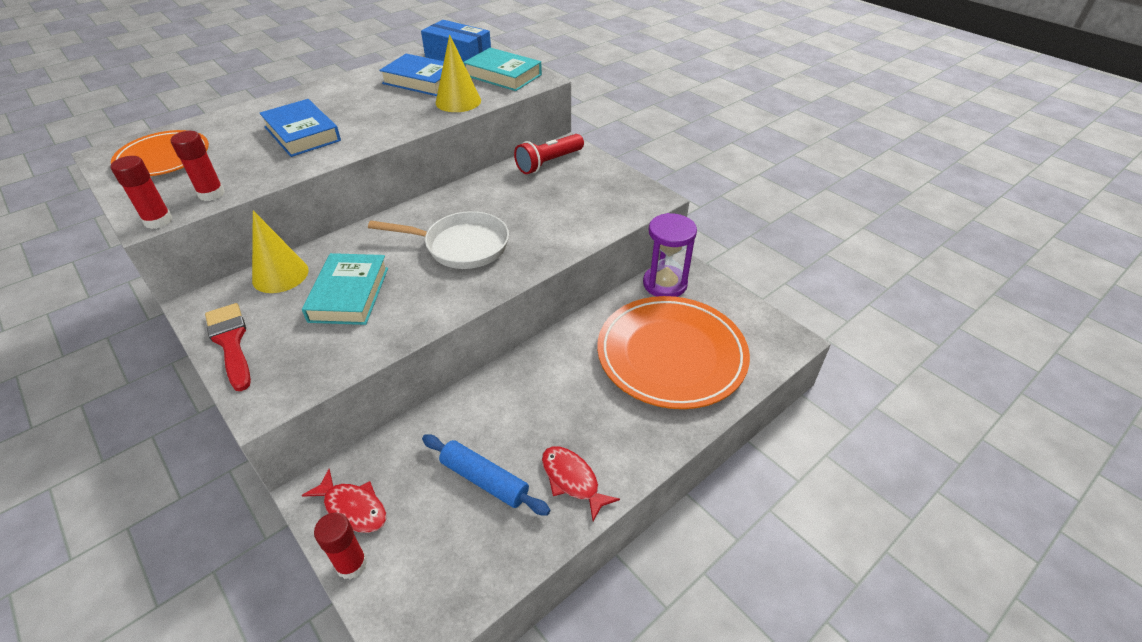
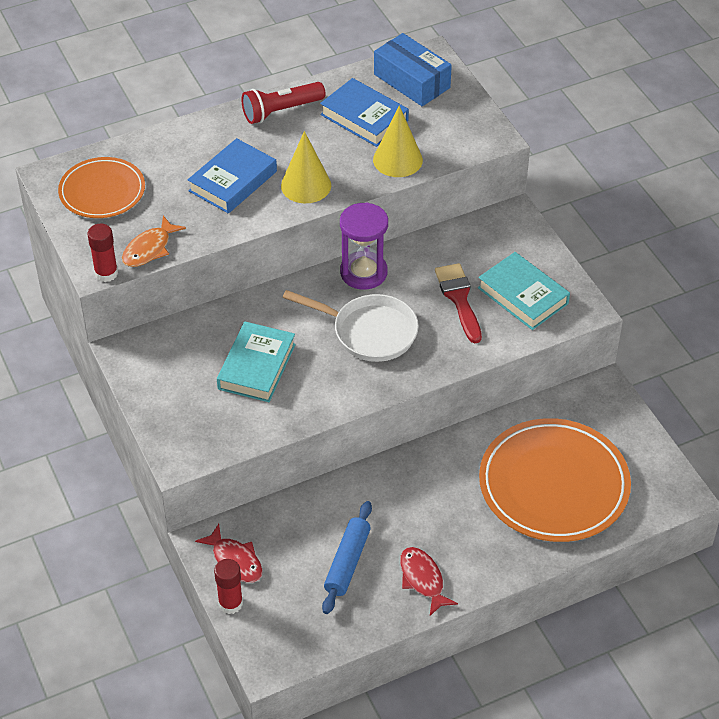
camera: 15 degrees right, 5 degrees up
(211, 194) = (149, 249): red glue stick -> orange fish
(231, 342) = (152, 395): red brush -> red brush (459, 299)
(280, 275) = (195, 331): yellow cone -> yellow cone (306, 185)
(302, 134) = (233, 181): blue book -> blue book turned 60 degrees clockwise
(484, 480) = (347, 562): blue rolling pin -> blue rolling pin turned 60 degrees clockwise
(503, 75) = (456, 124): turquoise book -> turquoise book (523, 296)
(548, 163) = (486, 237): red flashlight -> red flashlight (281, 111)
(665, 284) = (578, 404): purple hourglass -> purple hourglass (363, 272)

